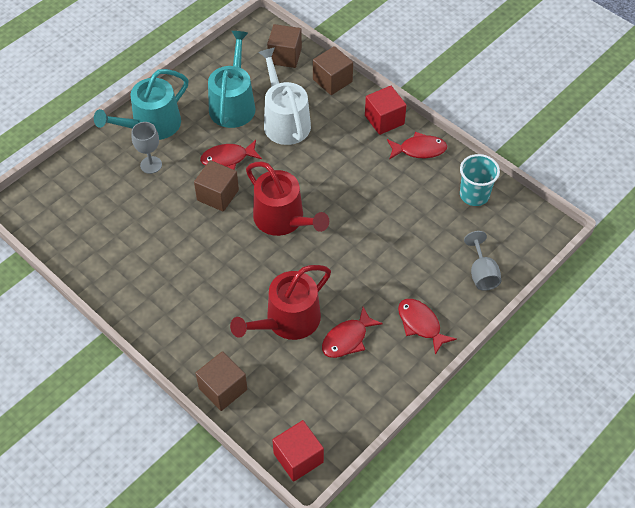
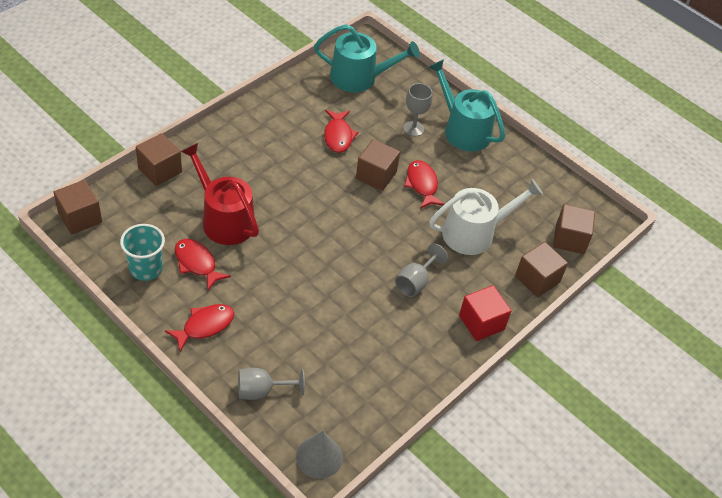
camera: 85 degrees right, 5 degrees down
(233, 104) = (495, 192): turquoise watering can -> turquoise watering can (359, 77)
(283, 219) = (344, 223): red watering can -> none
(298, 458) = (80, 217): red cube -> brown cube
(347, 164) = (415, 282): none -> grey goblet
(419, 150) = (438, 352): red fish -> red fish (338, 136)
(474, 195) = (371, 399): turquoise cup -> turquoise cup (146, 268)
(536, 229) = (319, 457): none -> grey cone

